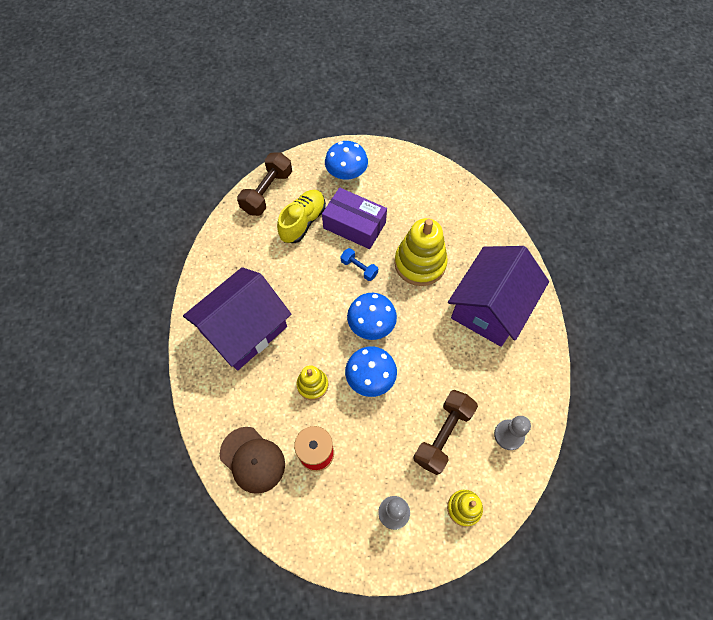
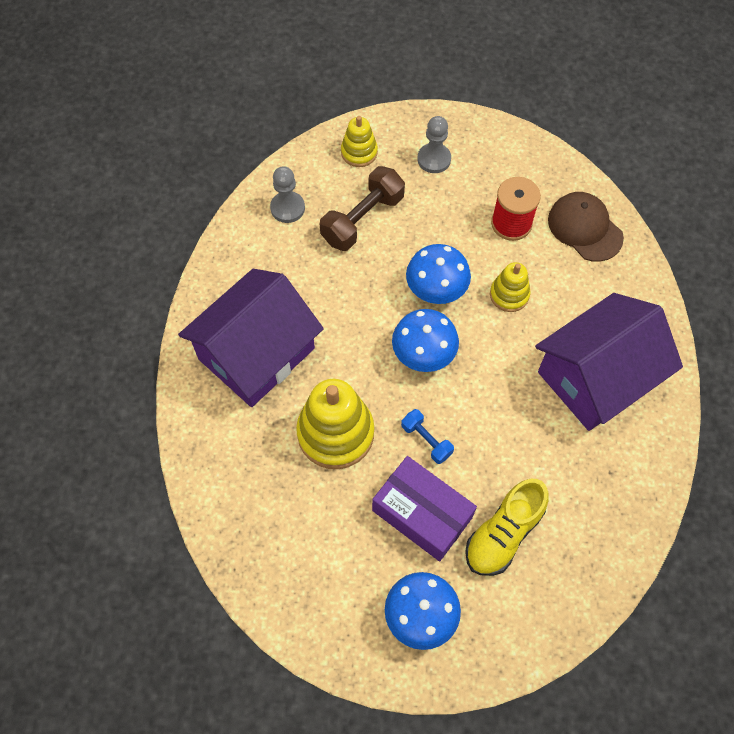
camera: 170 degrees left, 0 degrees up
(267, 192) = (560, 603): brown dumbbell -> none

